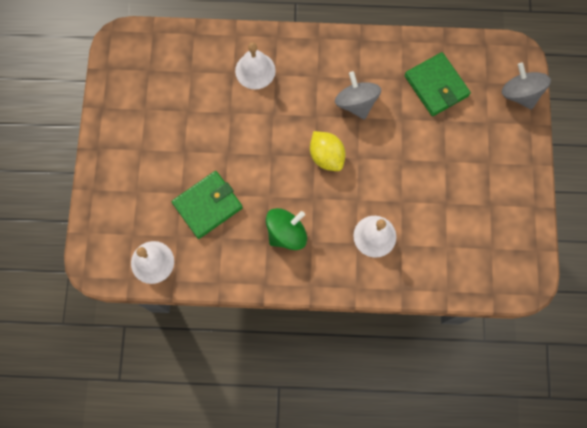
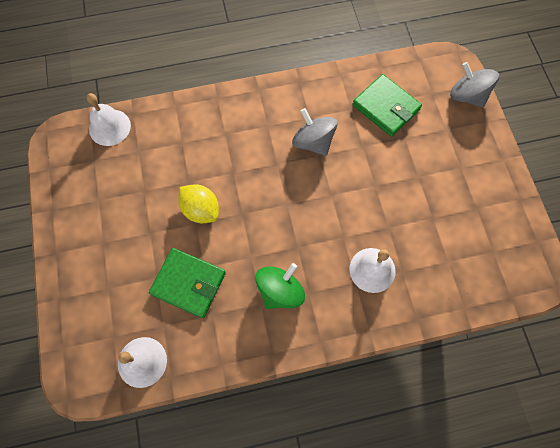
camera: 15 degrees left, 5 degrees down
(208, 205) = (188, 283): green wallet -> green wallet turned 75 degrees clockwise
(255, 70) = (203, 134): white bell -> white bell (109, 127)
(326, 156) = (299, 201): yellow lemon -> yellow lemon (201, 210)

